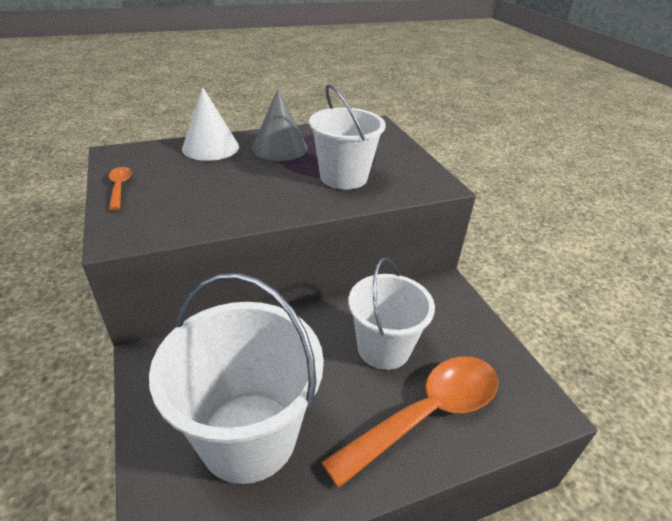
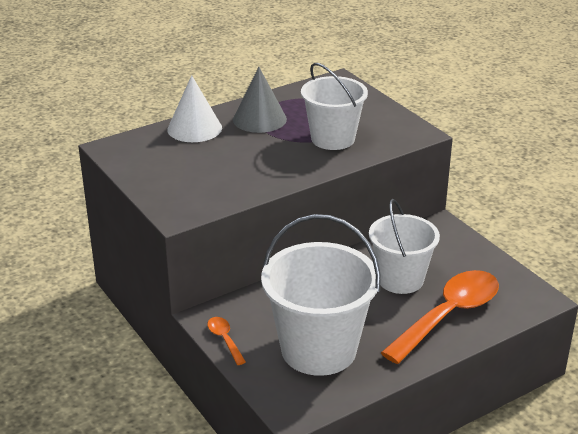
camera: 10 degrees left, 5 degrees down
(119, 187) = (143, 177): orange spoon -> orange spoon (224, 339)

